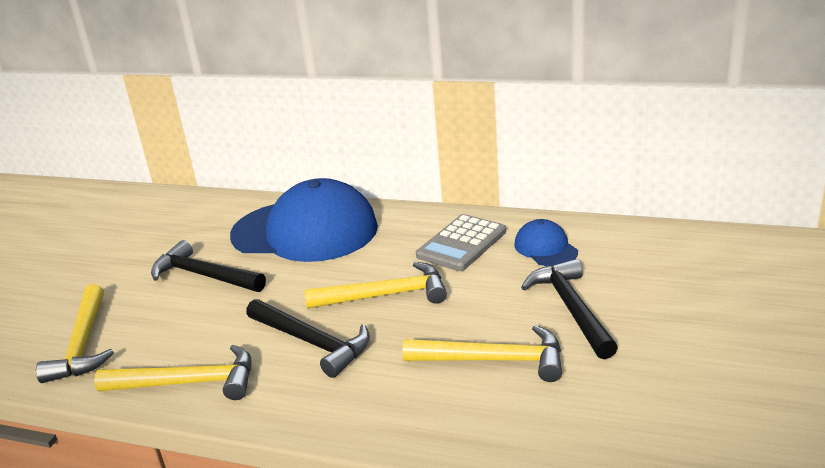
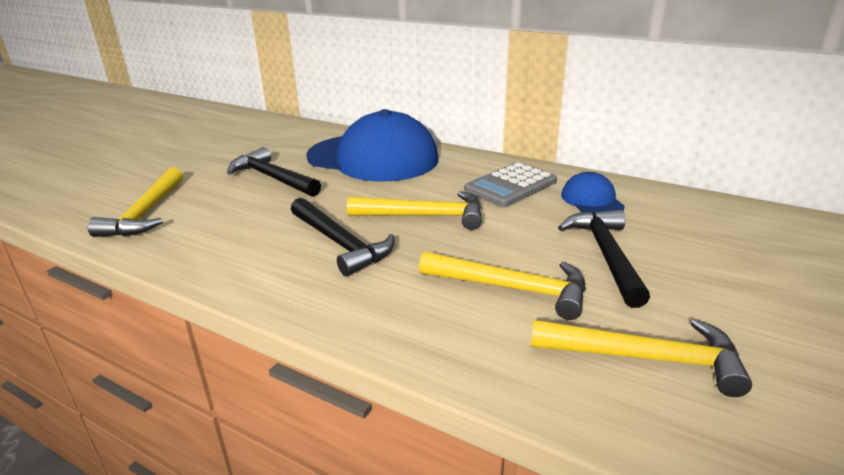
camera: 10 degrees right, 0 degrees up
(188, 383) = (214, 258): yellow hammer -> yellow hammer (646, 358)

